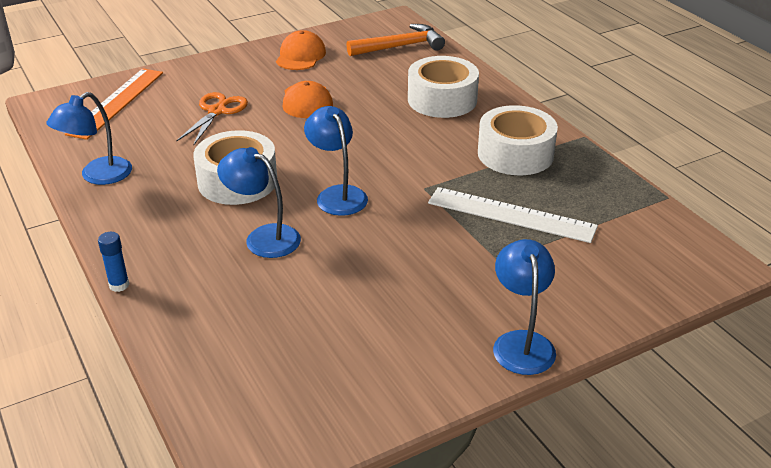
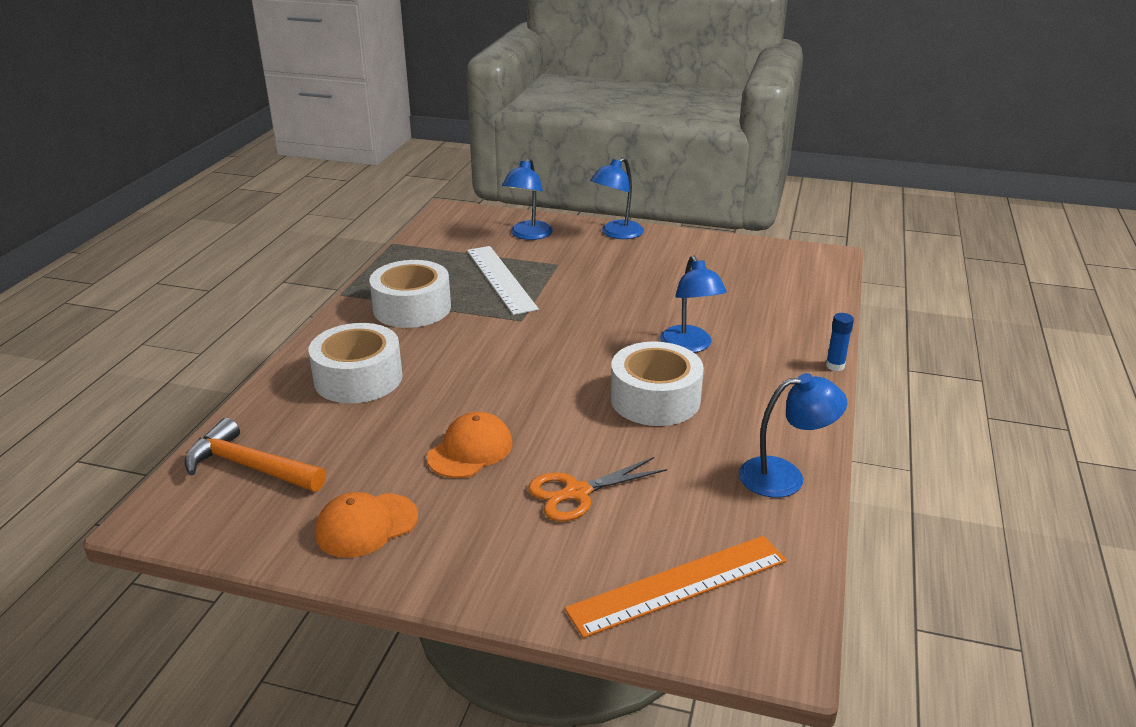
camera: 135 degrees left, 5 degrees down
(337, 195) = (590, 347): blue lamp -> blue lamp (528, 235)

